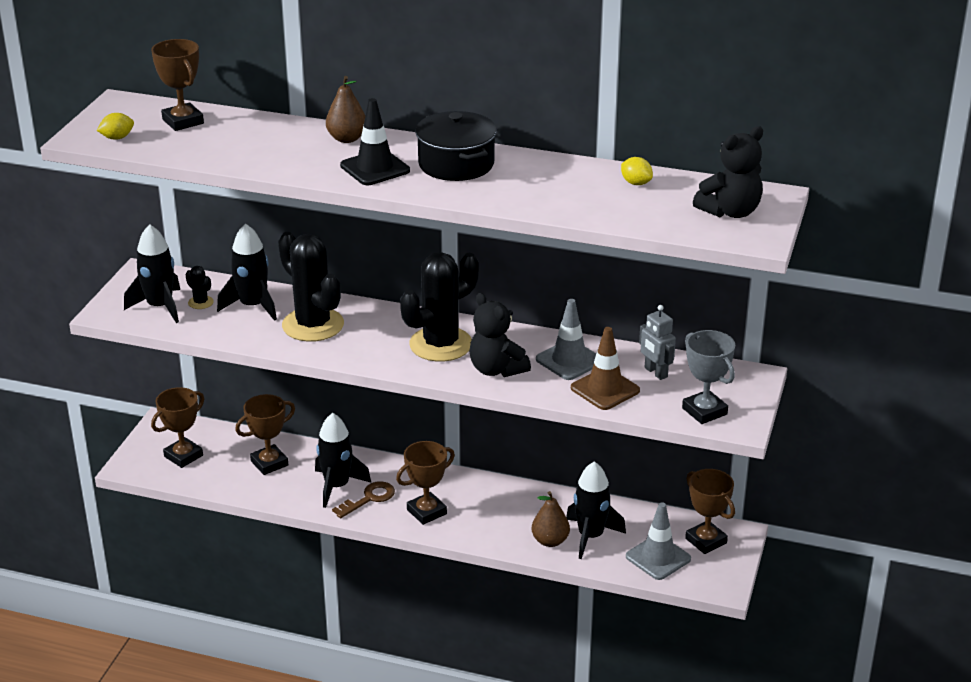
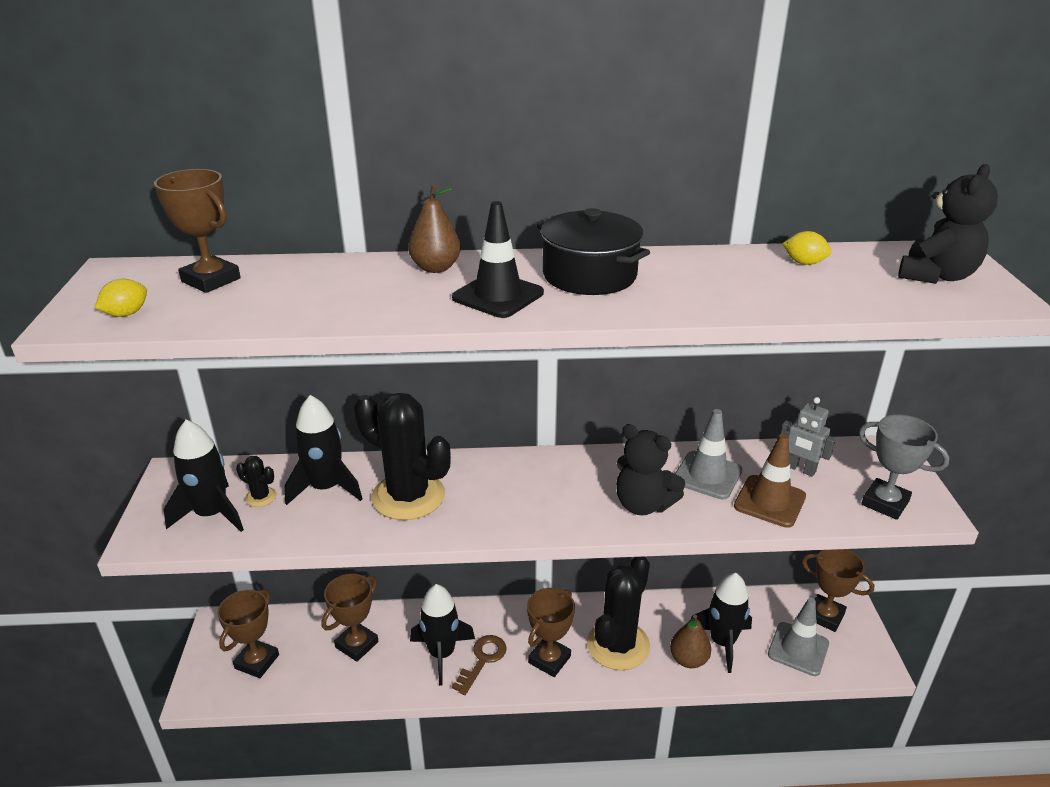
camera: 20 degrees left, 0 degrees up
(440, 344) = (563, 488): black cactus -> black cactus (618, 645)

